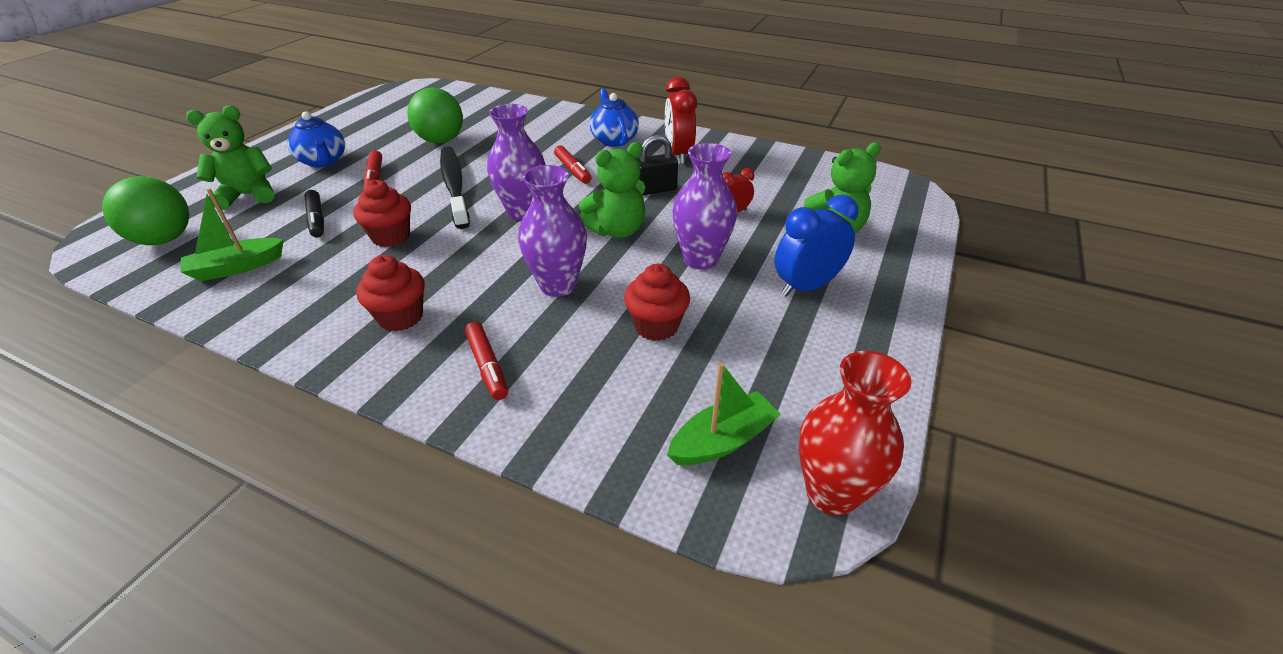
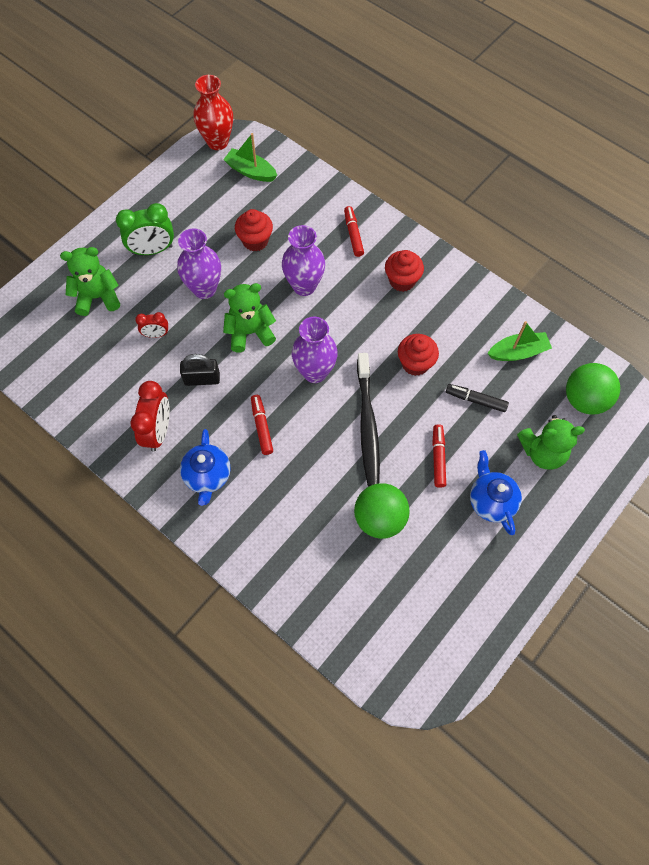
camera: 165 degrees left, 25 degrees up
(316, 219) = (475, 400): black marker -> black marker turned 60 degrees counterclockwise
(722, 440) = (251, 171): green boat -> green boat turned 45 degrees clockwise
(806, 287) = (152, 250): blue clock -> green clock

